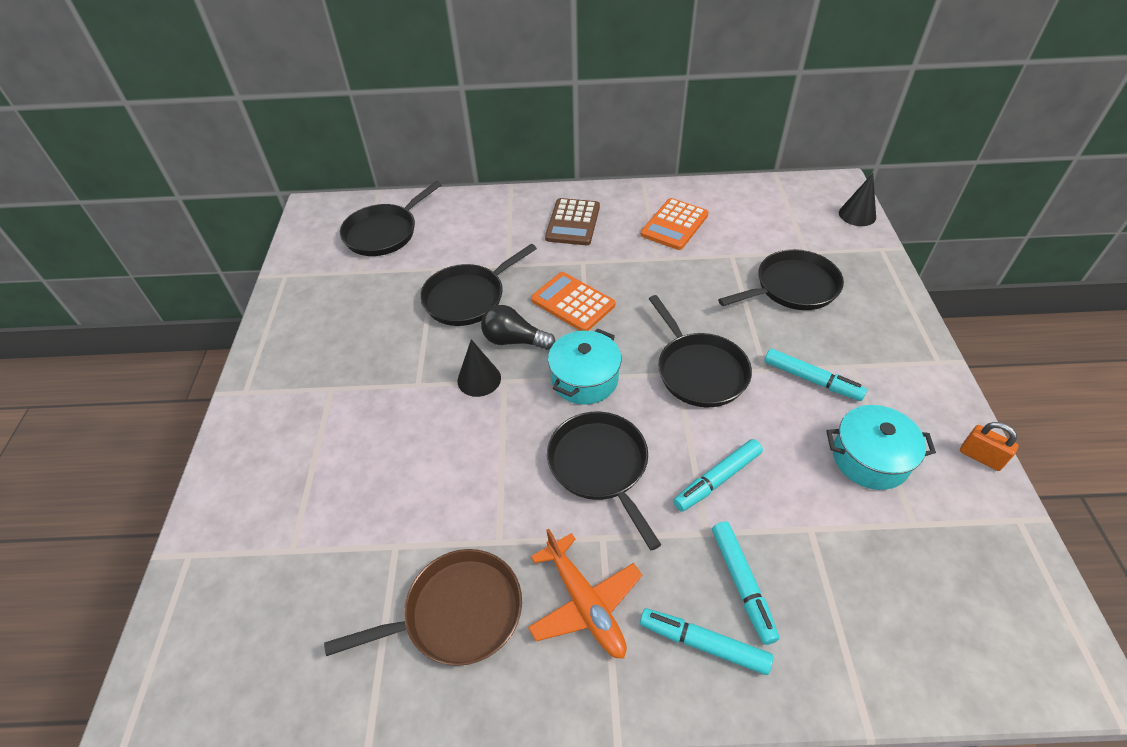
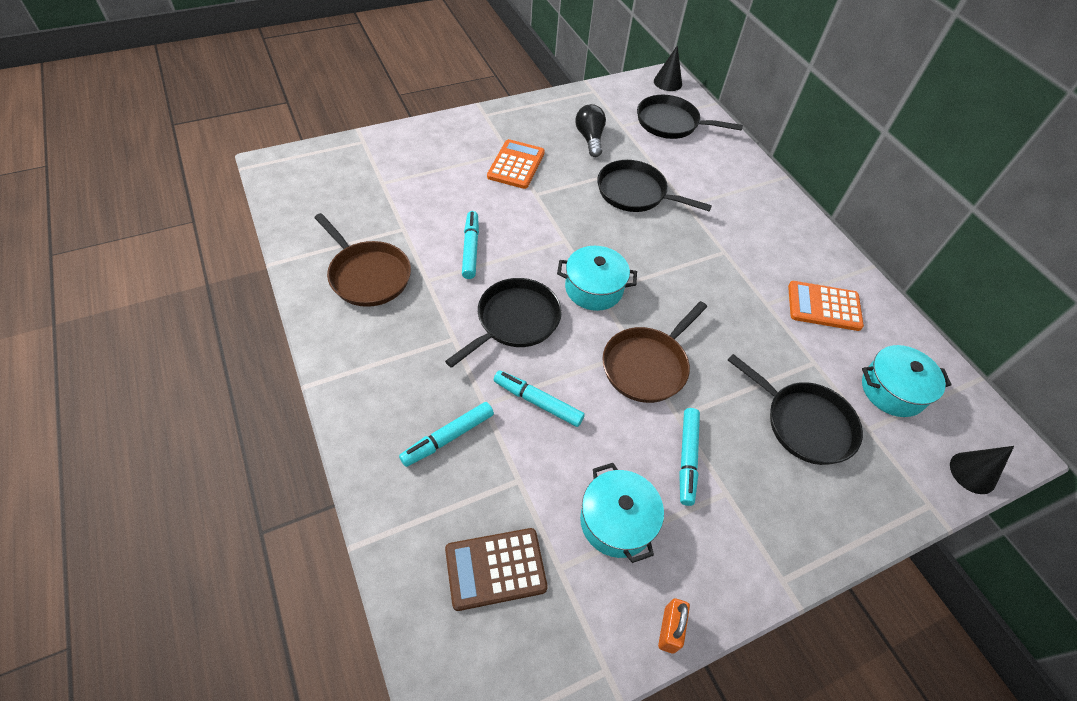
camera: 60 degrees right, 5 degrees up
(479, 379) = (558, 225): black cone -> black cone (667, 82)
(514, 340) = (608, 234): black light bulb -> black light bulb (590, 139)
(573, 222) = (769, 231): brown calculator -> brown calculator (495, 569)
(573, 302) = (672, 258): orange calculator -> orange calculator (516, 165)
(584, 603) = (398, 341): orange plane -> none
(699, 371) = (647, 366): black pan -> brown pan
(703, 644) = (390, 421): turquoise marker -> turquoise marker (470, 249)
(773, 223) = (892, 390): none -> turquoise pot

